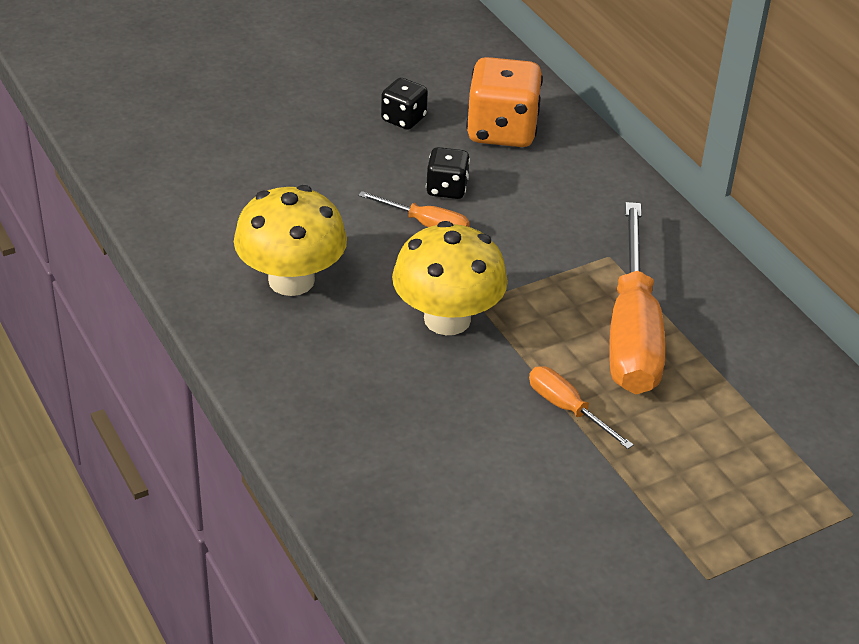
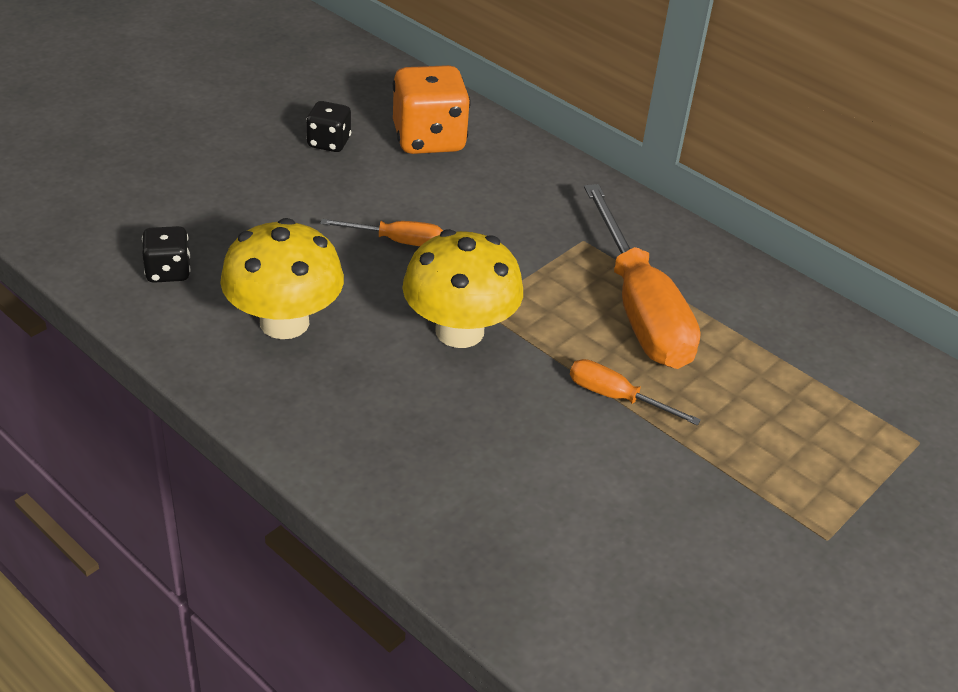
camera: 20 degrees left, 0 degrees up
(446, 189) = (401, 203): black dice -> black dice (168, 271)

